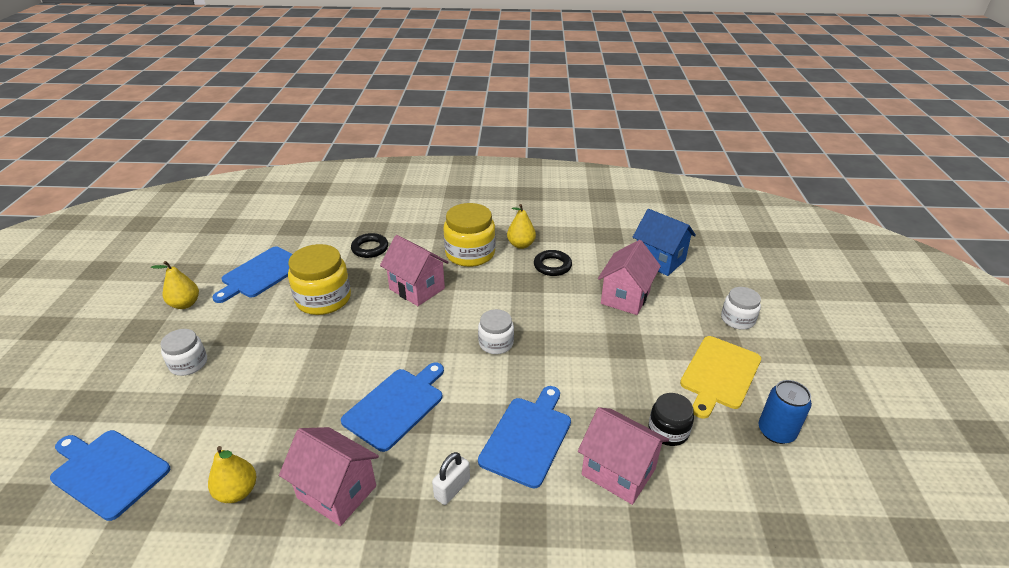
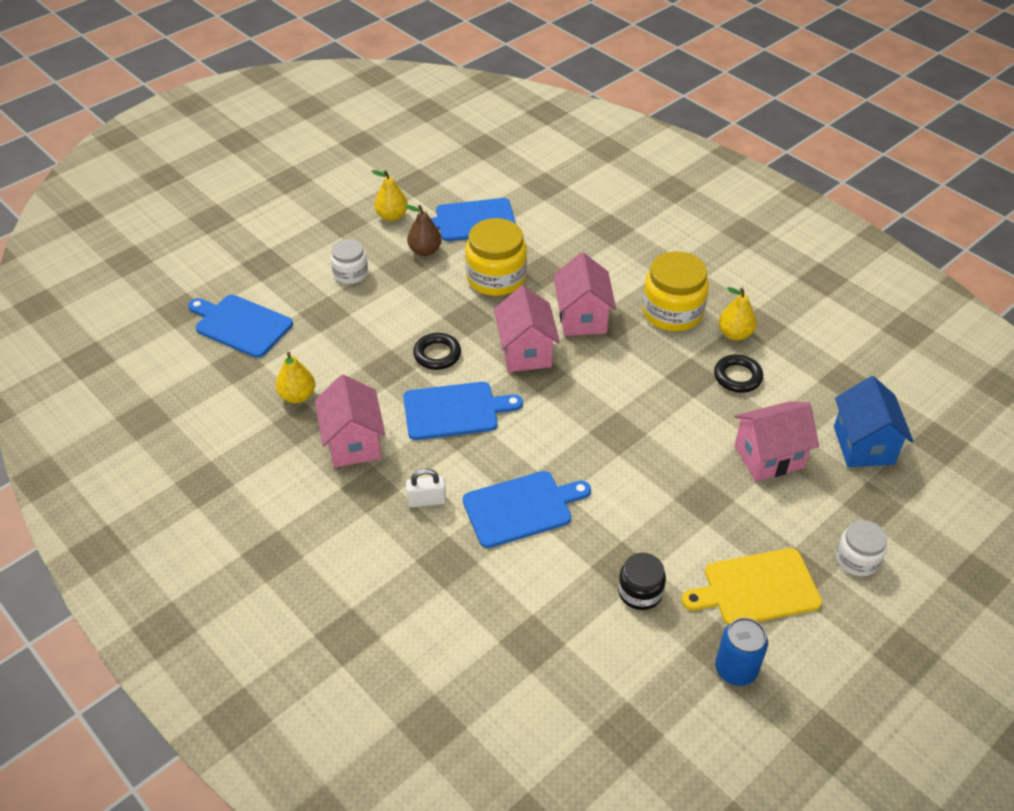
camera: 45 degrees right, 10 degrees up
(108, 471) = (241, 325): blue cutting board -> blue cutting board turned 45 degrees counterclockwise
(242, 312) = (425, 251): none -> brown pear
(370, 248) = (586, 249): black ring -> black ring (437, 354)
(496, 343) = (590, 415): white jar -> none
(618, 472) = (557, 586): pink house -> pink house (525, 352)

